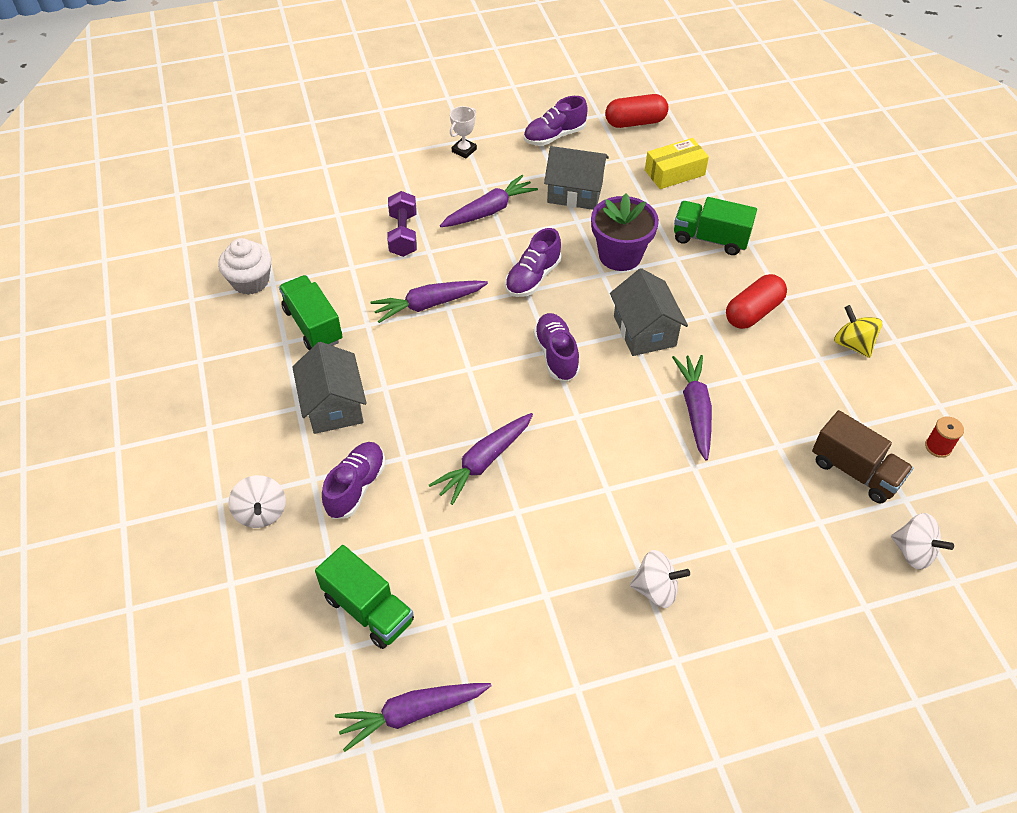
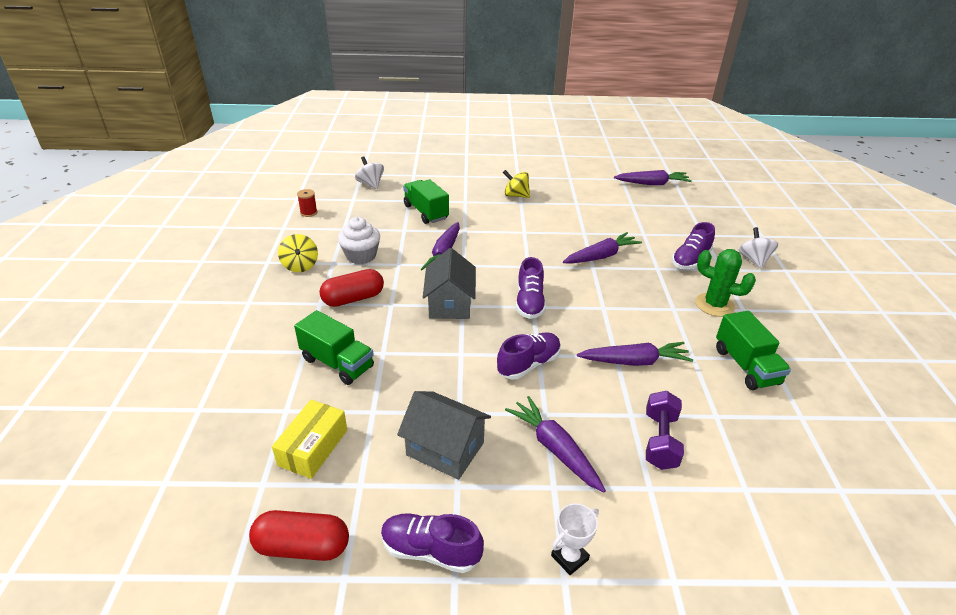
camera: 165 degrees left, 15 degrees down
(250, 281) = (827, 424): white cupcake -> white cupcake (361, 256)
(333, 406) = (714, 305): grey house -> green cactus
(368, 609) = (677, 214): green truck -> green truck (426, 212)
(489, 210) = (554, 448): purple carrot -> purple carrot turned 75 degrees clockwise
(554, 136) = (430, 551): purple shoe -> purple shoe turned 150 degrees counterclockwise
(620, 255) = (434, 367): purple flower pot -> none
(656, 589) = (516, 195): white spinning top -> yellow spinning top
(674, 172) = (313, 447): yellow box -> yellow box turned 60 degrees counterclockwise
(855, 471) = (369, 213): brown truck -> none

